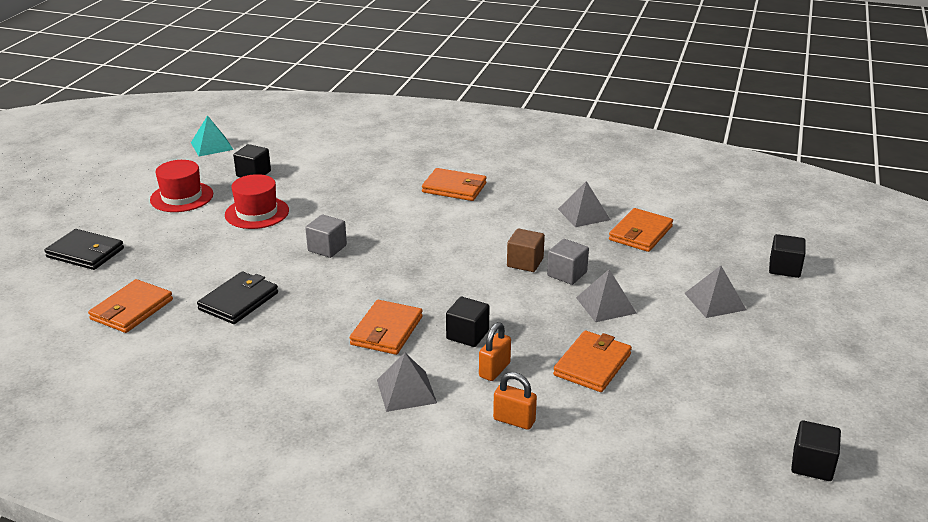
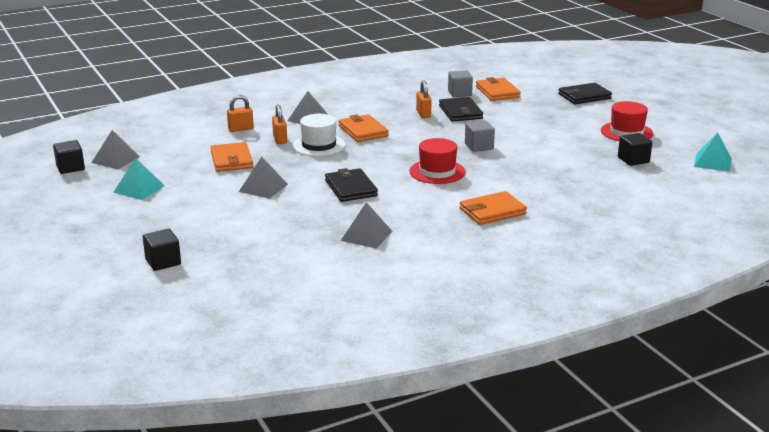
camera: 135 degrees right, 5 degrees down
(257, 213) = (564, 144): red hat -> red hat (437, 172)
(277, 321) = (423, 114): none -> orange padlock
(467, 335) = (319, 145): black cube -> white hat
(525, 262) = (350, 188): brown cube -> black wallet
(567, 274) = (313, 193): grey cube -> grey cube (459, 93)
(640, 233) = (303, 240): orange wallet -> none
(715, 301) = (194, 218): grey pyramid -> grey pyramid (115, 159)
(744, 373) = (139, 189): none -> turquoise pyramid

